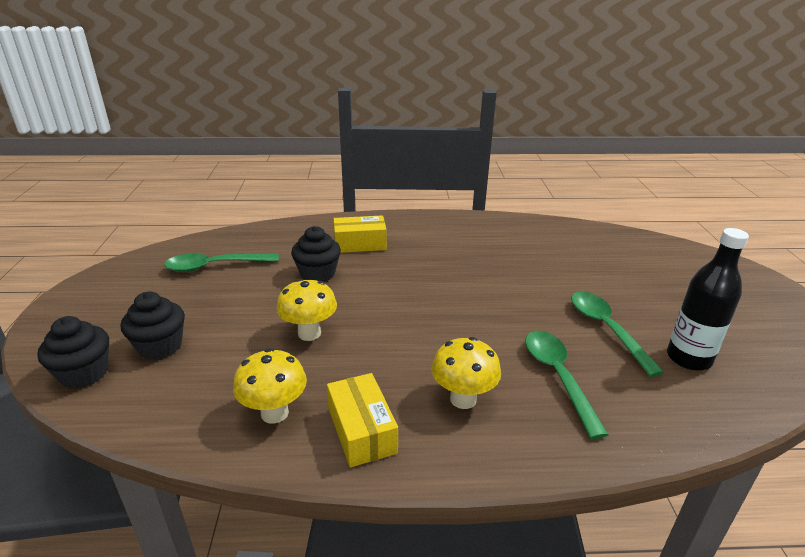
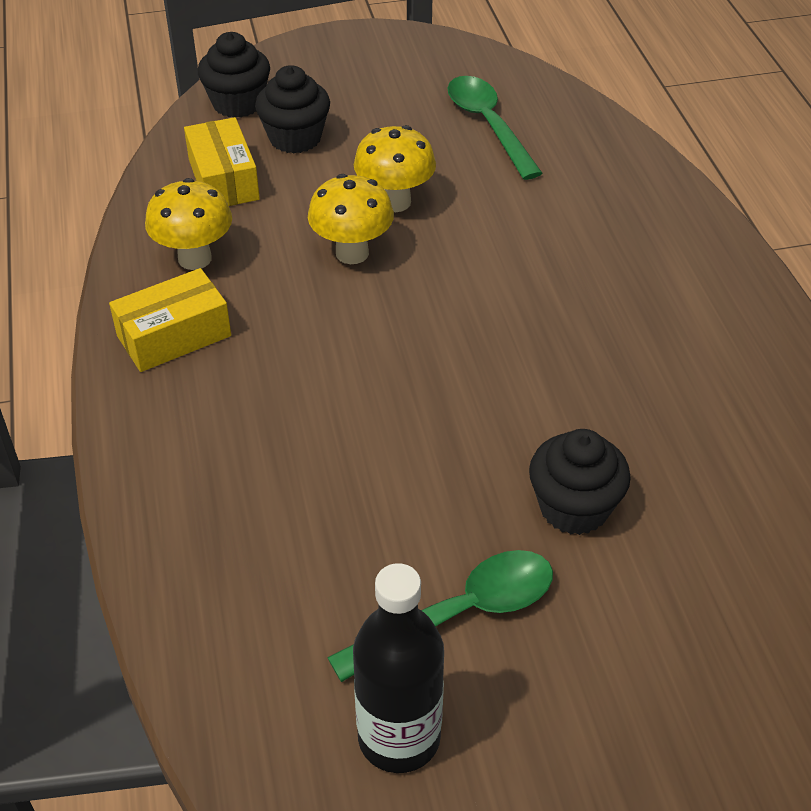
camera: 80 degrees right, 15 degrees up
(318, 274) = (507, 229): black cupcake -> black cupcake (574, 507)
(360, 244) = (626, 257): yellow box -> yellow box (223, 179)
(463, 399) = (243, 425): yellow mushroom -> yellow mushroom (395, 202)
(558, 377) = (310, 535): green spoon -> none

